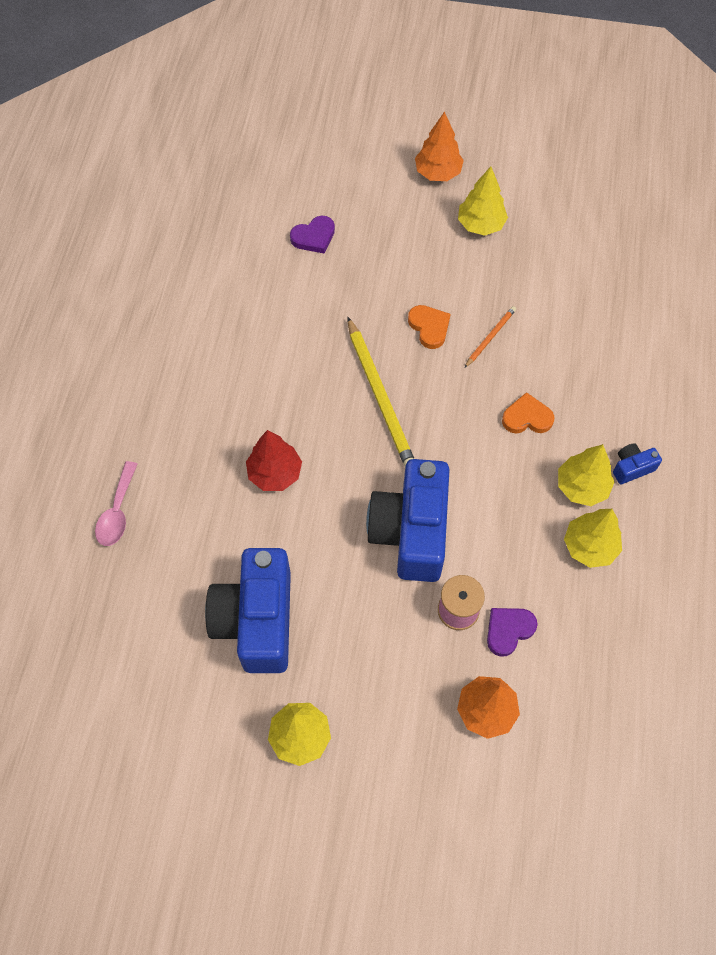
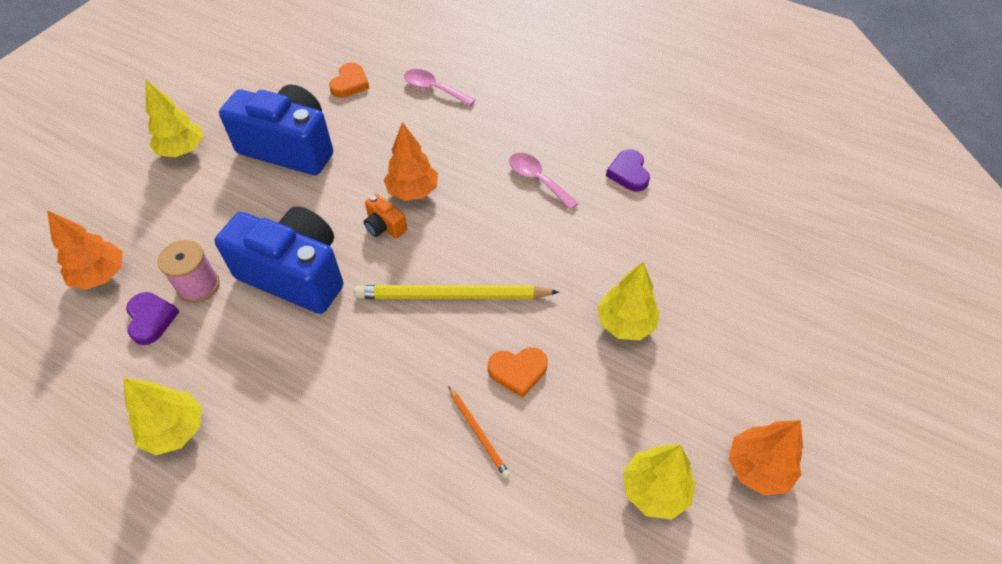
camera: 110 degrees right, 10 degrees down
(221, 372) = (537, 180): none -> pink spoon
(275, 473) = (413, 191): red tree -> orange tree
(314, 237) = (682, 297): purple heart -> purple heart (628, 173)
(327, 480) = (384, 226): none -> orange camera
(527, 417) = (356, 430): orange heart -> orange heart (350, 83)
(582, 487) = (242, 453): yellow tree -> yellow tree (625, 323)
(632, 468) = (229, 523): blue camera -> none

